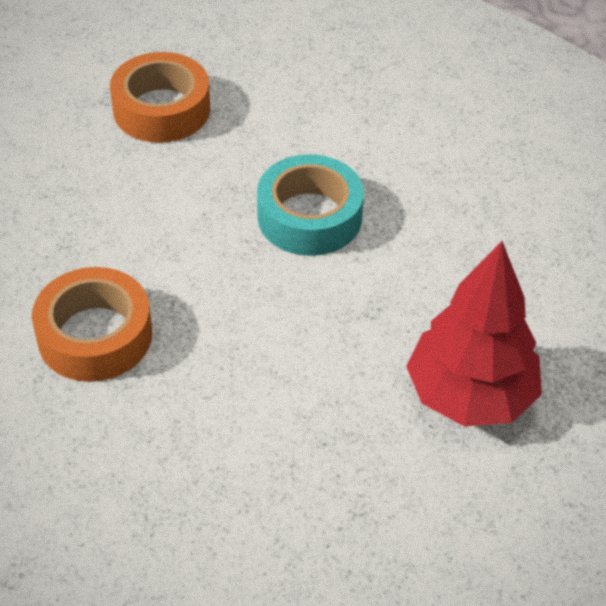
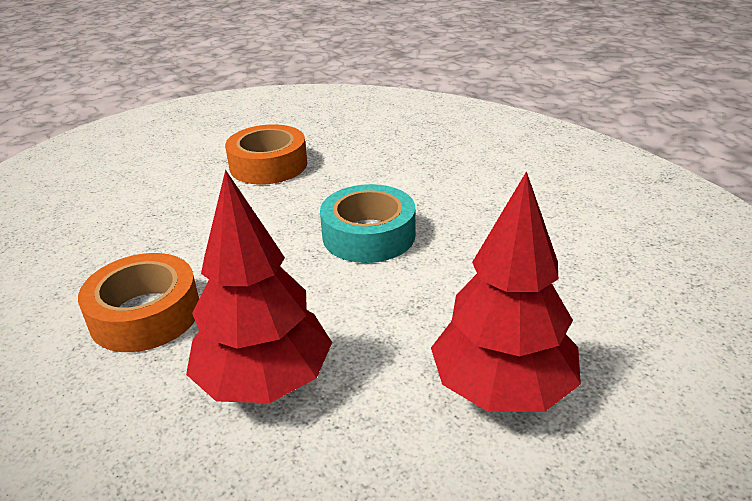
camera: 10 degrees right, 15 degrees down
(245, 404) = (265, 381): none -> red tree

